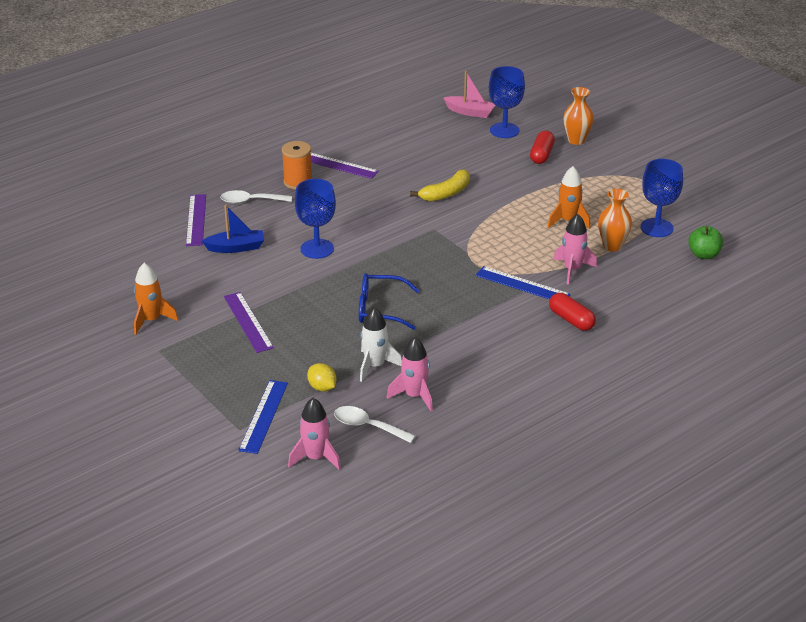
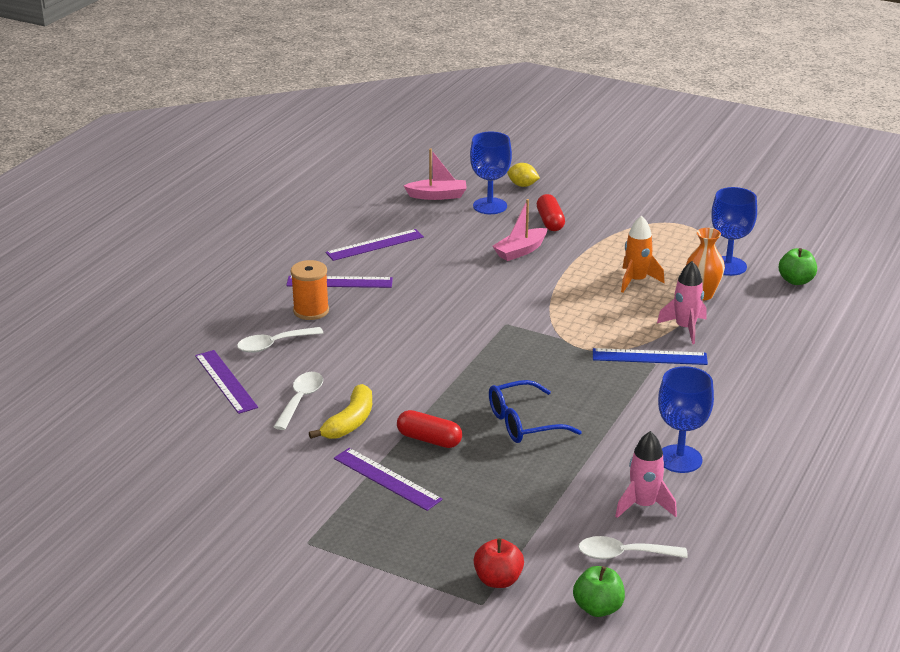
camera: 25 degrees left, 5 degrees down
(151, 320) = (268, 510): orange rocket -> none
(236, 248) = (300, 400): blue boat -> white spoon
(264, 416) = (498, 580): blue ruler -> red apple
(316, 458) = (598, 608): pink rocket -> green apple
(317, 249) = (396, 377): blue goblet -> blue goblet (679, 459)
(322, 387) = (535, 527): yellow lemon -> yellow lemon (522, 185)
(375, 366) = (572, 486): white rocket -> none
(387, 141) = (375, 245): none -> purple ruler
(446, 193) = (486, 283): yellow banana -> yellow banana (350, 422)
(496, 173) = (520, 251): none -> pink boat
(571, 320) = (730, 379): red capsule -> red capsule (429, 439)
(576, 140) = (572, 200): orange vase -> none

